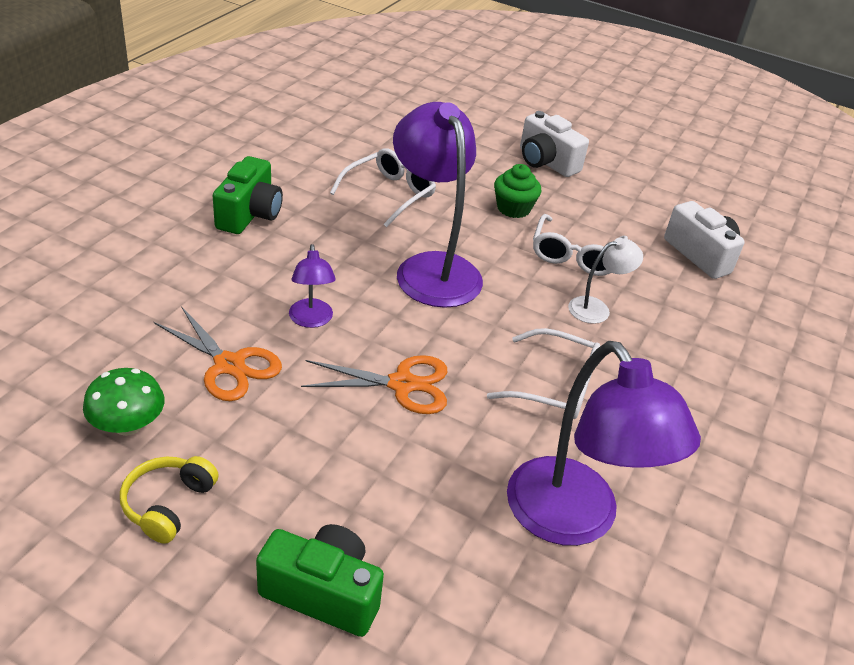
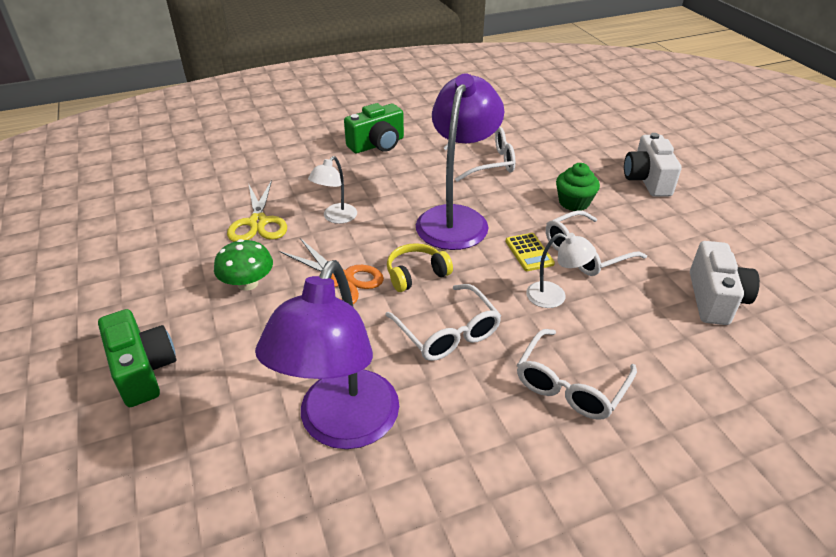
camera: 45 degrees right, 0 degrees up
(128, 425) = (170, 230): green mushroom -> green mushroom (247, 283)
(168, 504) = (136, 279): yellow headphones -> yellow headphones (416, 274)
(229, 365) = (258, 223): orange scissors -> yellow scissors
(311, 320) = (335, 218): purple lamp -> white lamp
(532, 275) = (529, 252): none -> yellow calculator
(688, 380) = (570, 385): none -> white glasses

